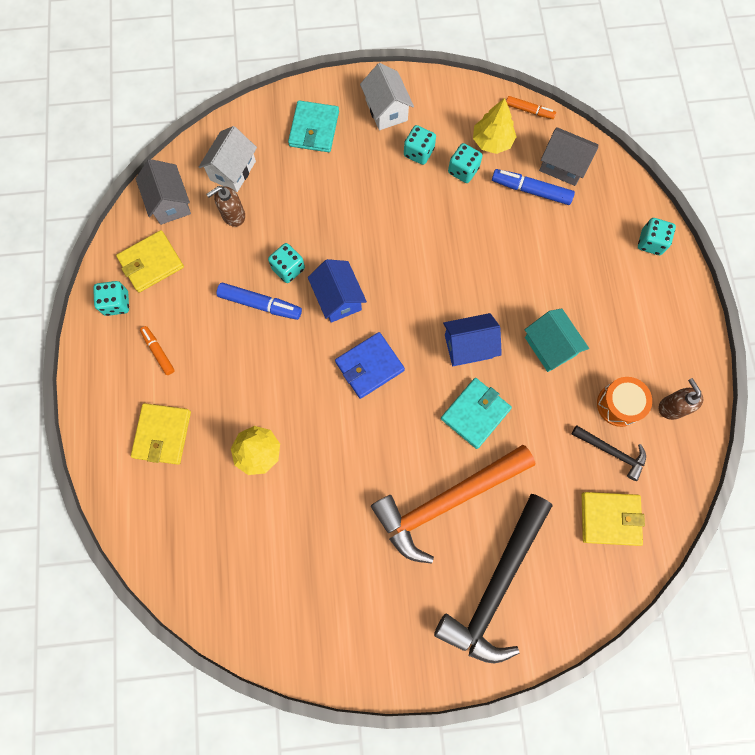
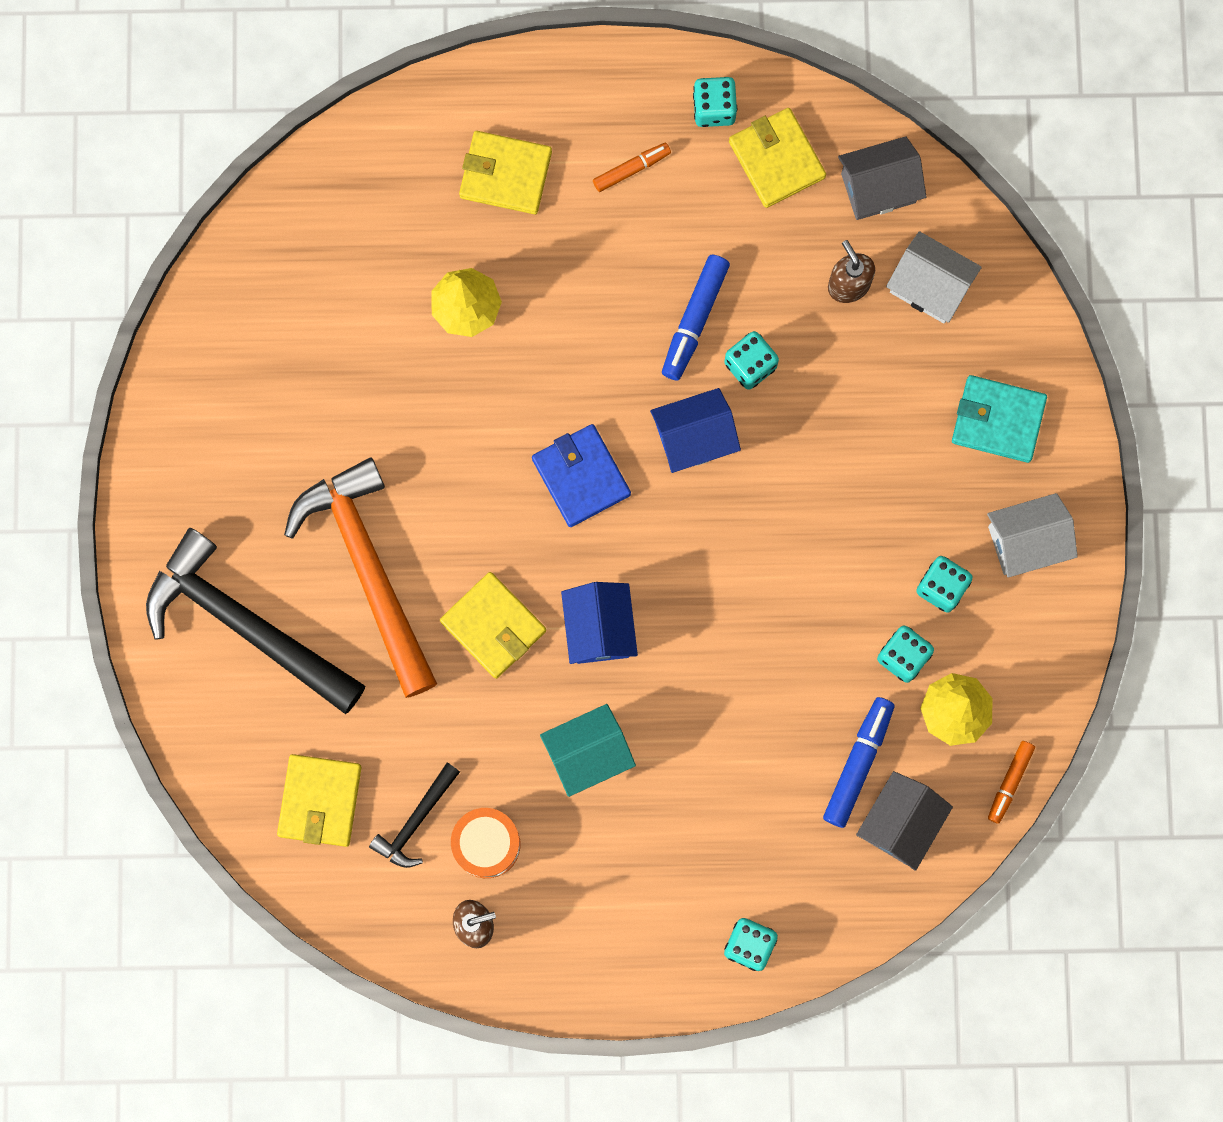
camera: 95 degrees right, 5 degrees up
(475, 413) = (493, 626): turquoise wallet -> yellow wallet

